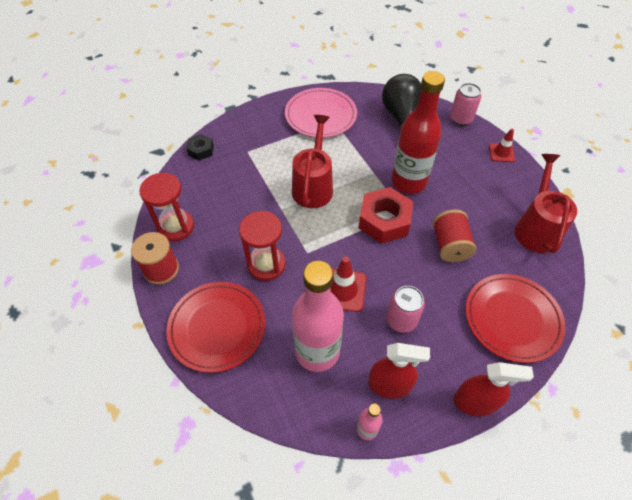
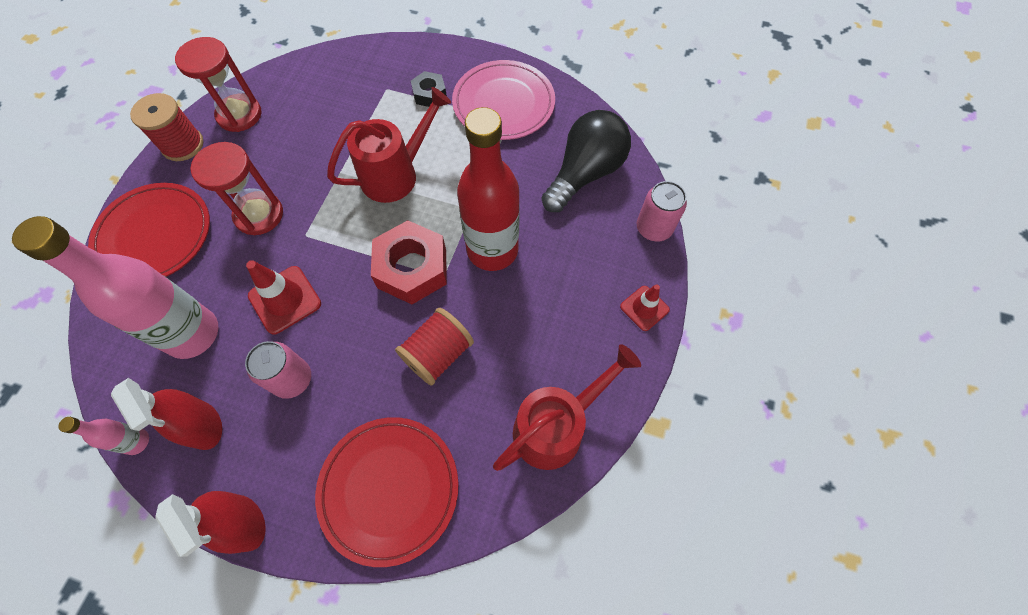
camera: 45 degrees right, 10 degrees up
(201, 150) = (349, 56): black nut -> black nut (429, 94)

